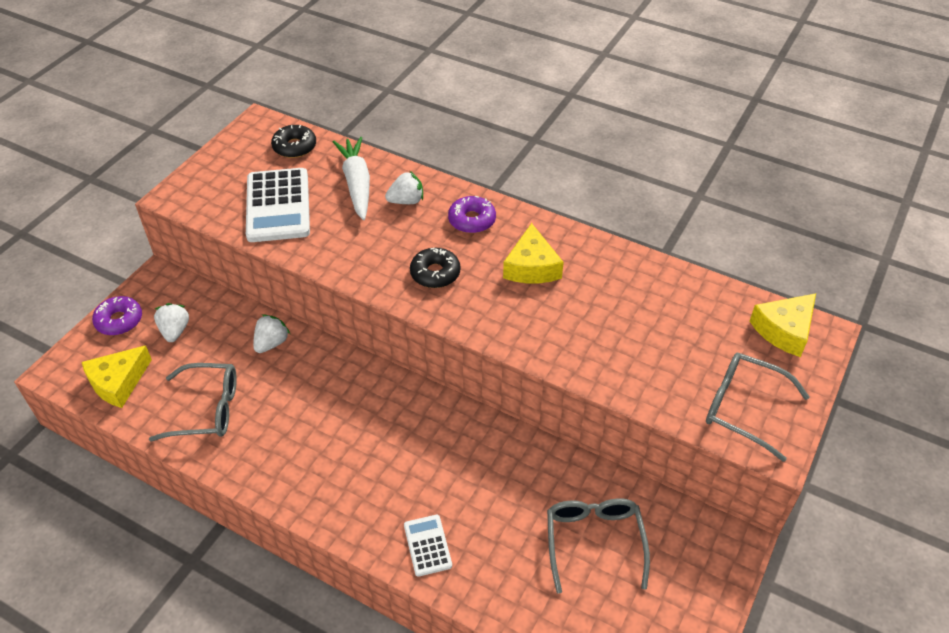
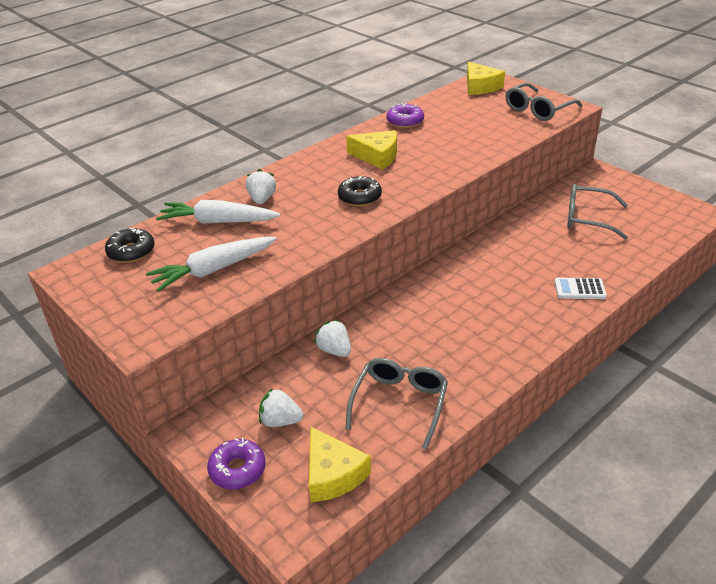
camera: 70 degrees left, 10 degrees down
(278, 206) = (213, 270): white calculator -> white carrot
(472, 220) = (308, 173): purple donut -> purple donut (405, 121)

